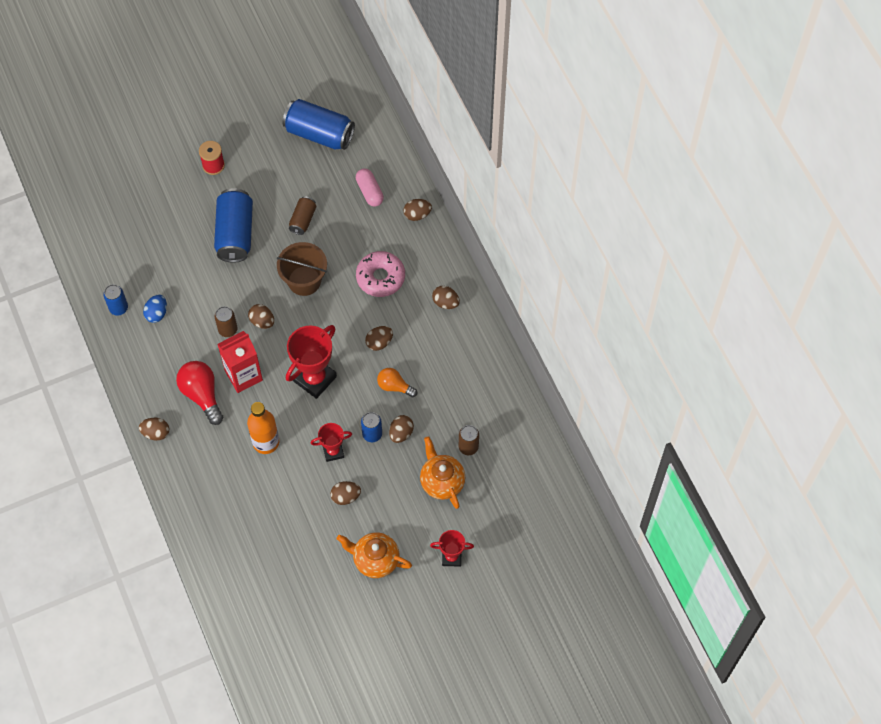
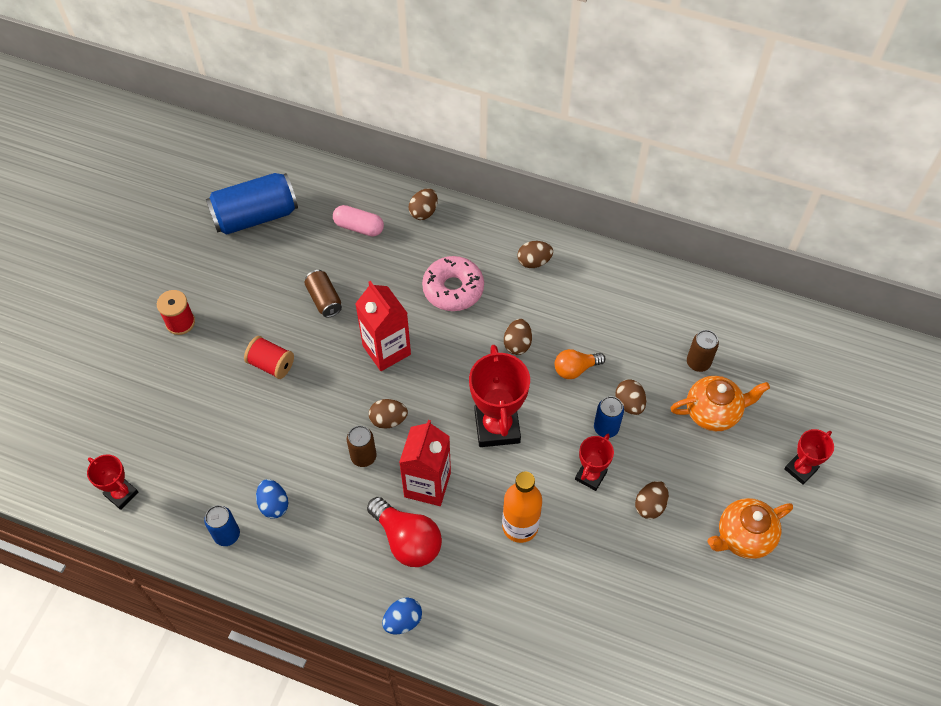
camera: 45 degrees left, 5 degrees down
(90, 238) = (121, 494): none -> red trophy
(156, 433) = (403, 621): brown egg -> blue egg
(202, 395) = (407, 540): red light bulb -> red light bulb turned 150 degrees counterclockwise
(235, 233) = (271, 364): blue can -> red spool
(304, 281) = (386, 350): brown bucket -> red carton
(442, 481) = (713, 412): orange teapot -> orange teapot turned 150 degrees clockwise

